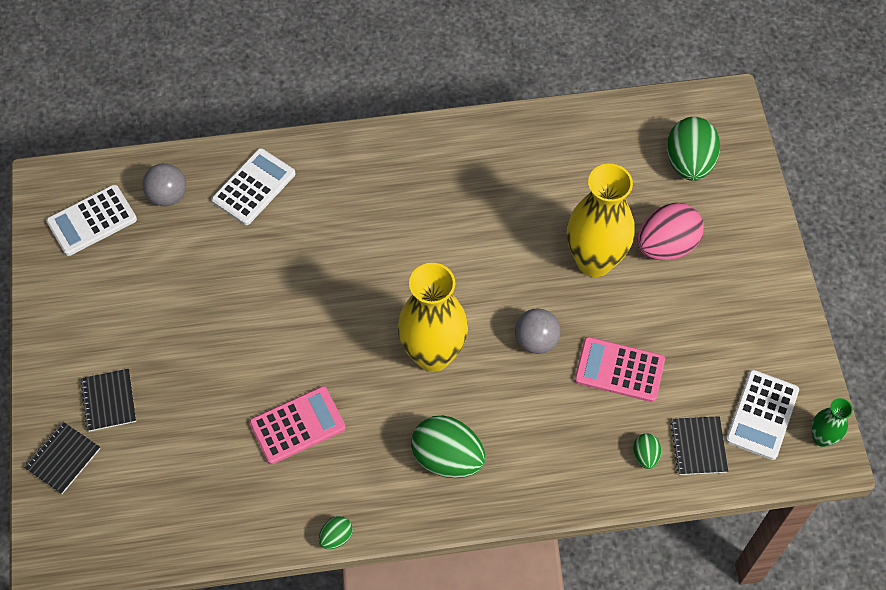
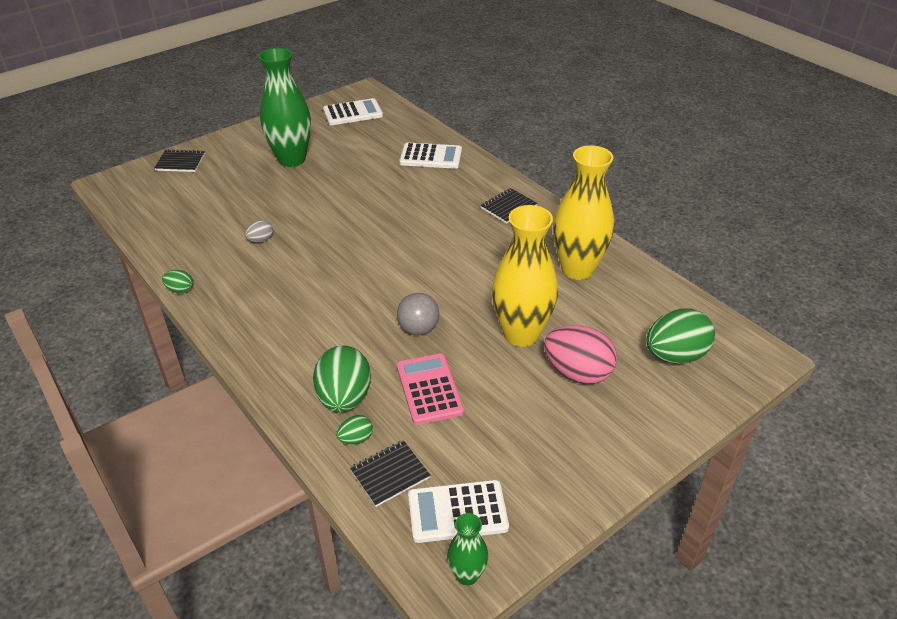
camera: 60 degrees right, 20 degrees down
(92, 221) = (353, 113): white calculator -> white calculator turned 135 degrees clockwise
(109, 401) = (231, 163): black notebook -> black notebook (508, 207)
(151, 331) = (291, 159): none -> green vase
(168, 196) = (394, 130): grey ball -> none
(297, 425) = (261, 240): pink calculator -> grey egg
(433, 354) = (364, 280): yellow vase -> yellow vase (577, 269)
(447, 458) = (279, 320): green egg -> green egg (344, 398)

